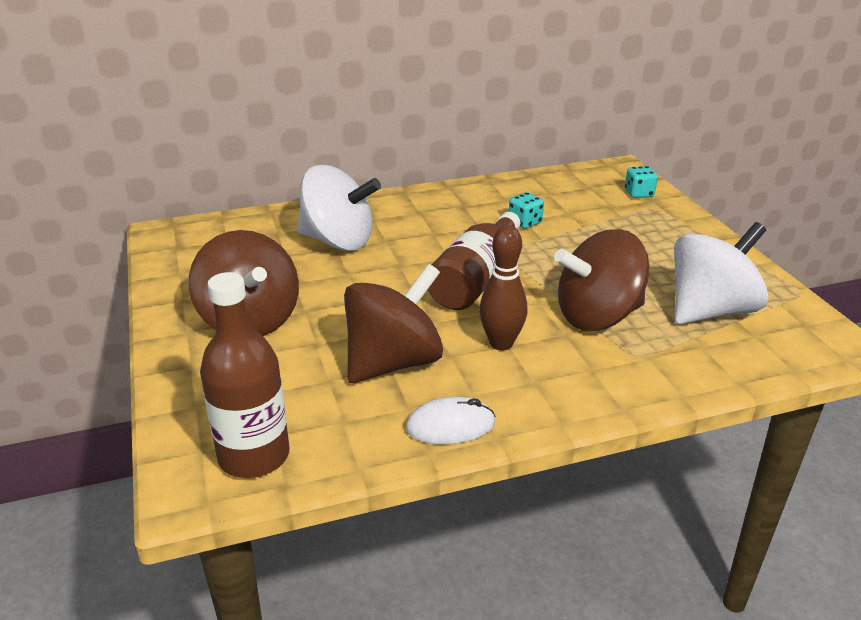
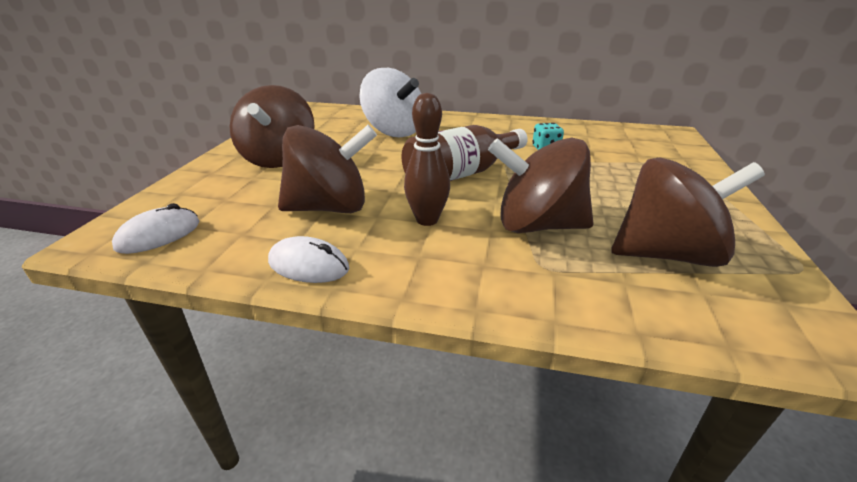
camera: 30 degrees right, 0 degrees up
(254, 456) = (159, 235): brown bottle -> white mouse
(639, 193) = (674, 151): turquoise dice -> none
(710, 311) = (666, 254): white spinning top -> brown spinning top

